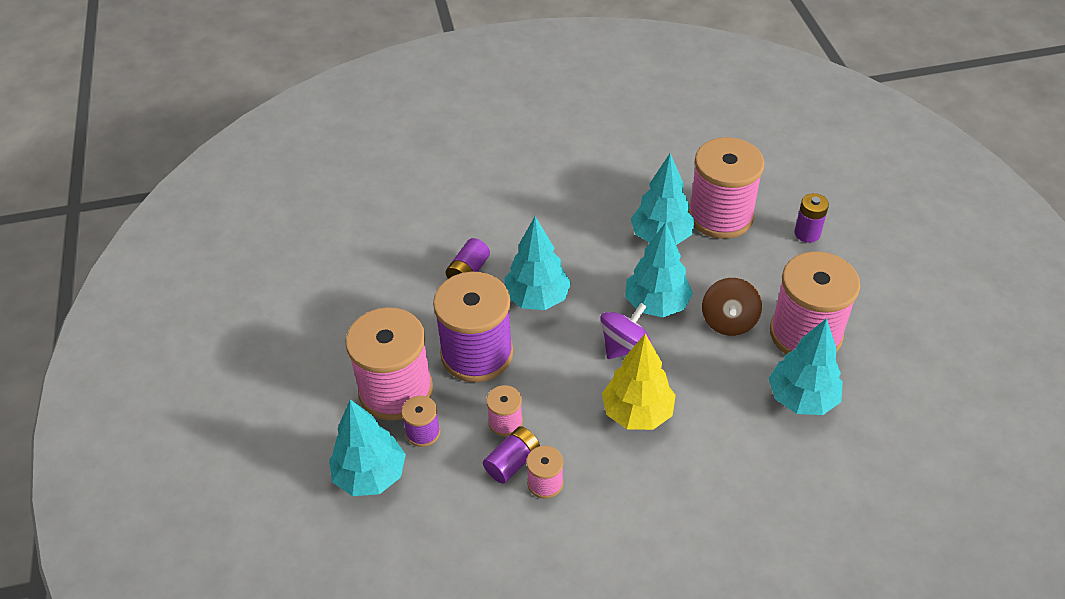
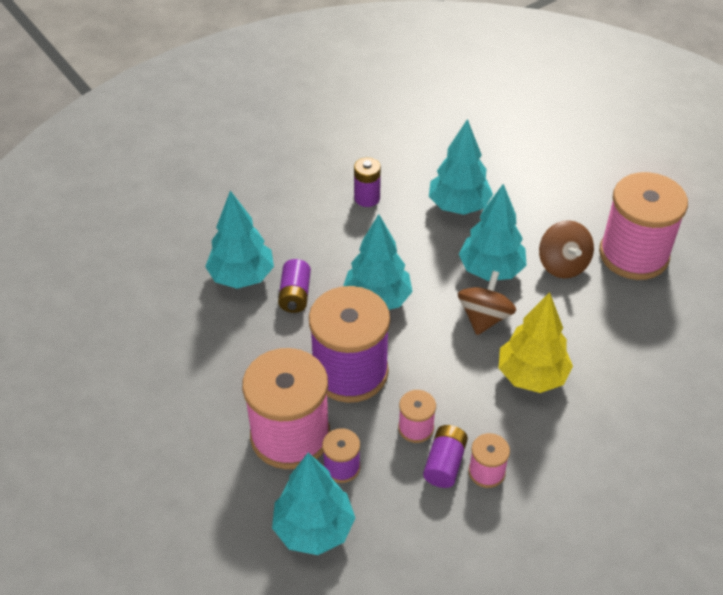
camera: 25 degrees left, 0 degrees up
(624, 346) = (484, 317): purple spinning top -> brown spinning top
(720, 216) = (500, 171): pink spool -> none
(802, 399) = (664, 313): turquoise tree -> turquoise tree (242, 277)
(807, 233) = (583, 165): purple battery -> purple battery (367, 198)

